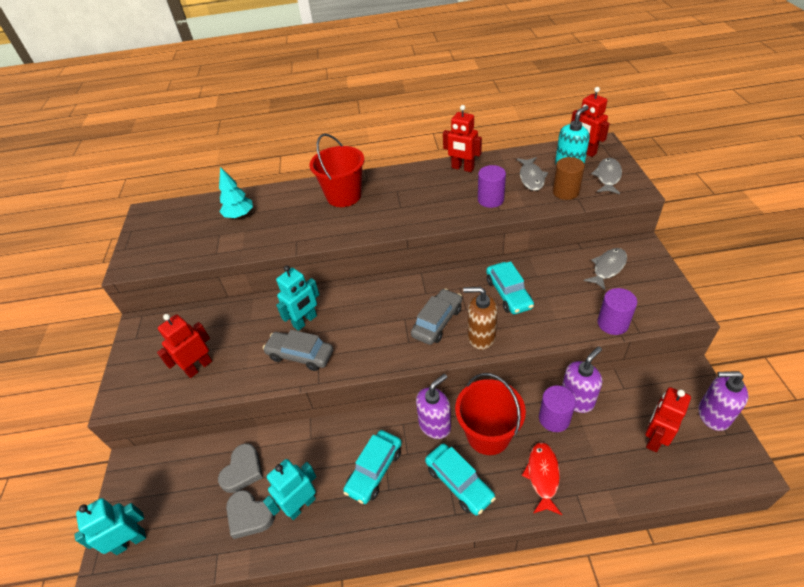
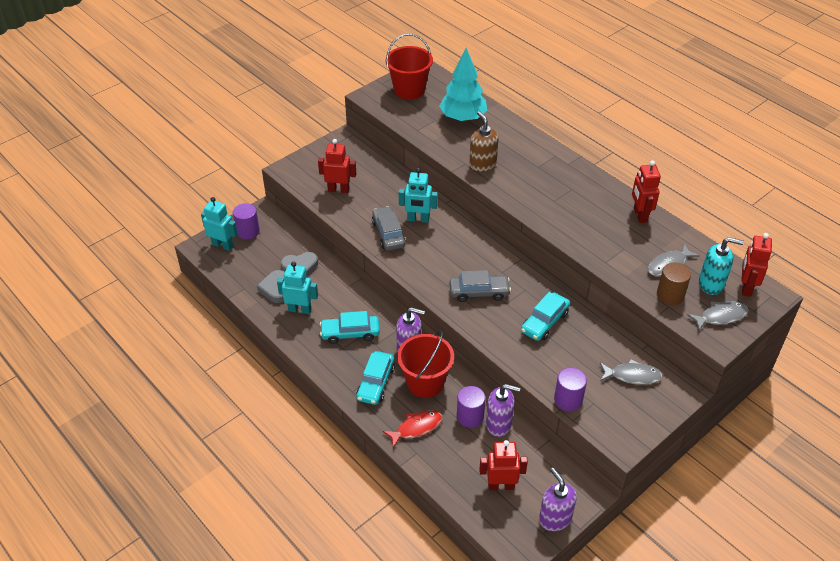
camera: 50 degrees right, 0 degrees up
(239, 215) = (463, 118): turquoise tree -> turquoise tree, size x1.59
(344, 196) = (536, 161): red bucket -> red bucket (409, 90)
(481, 337) = (486, 324): brown soap dispenser -> brown soap dispenser (482, 164)
(490, 199) = (614, 251): purple cylinder -> purple cylinder (248, 231)

